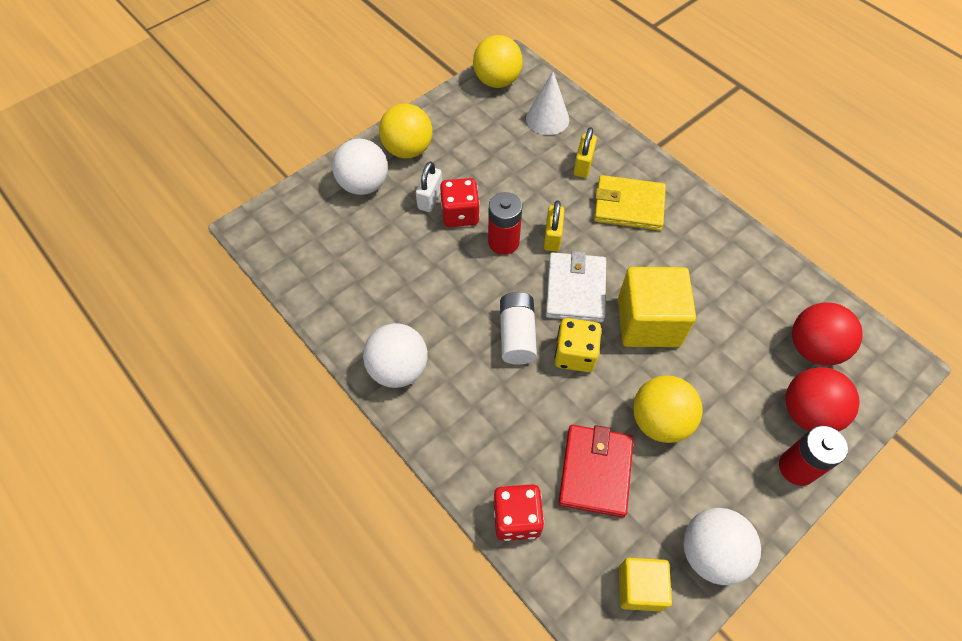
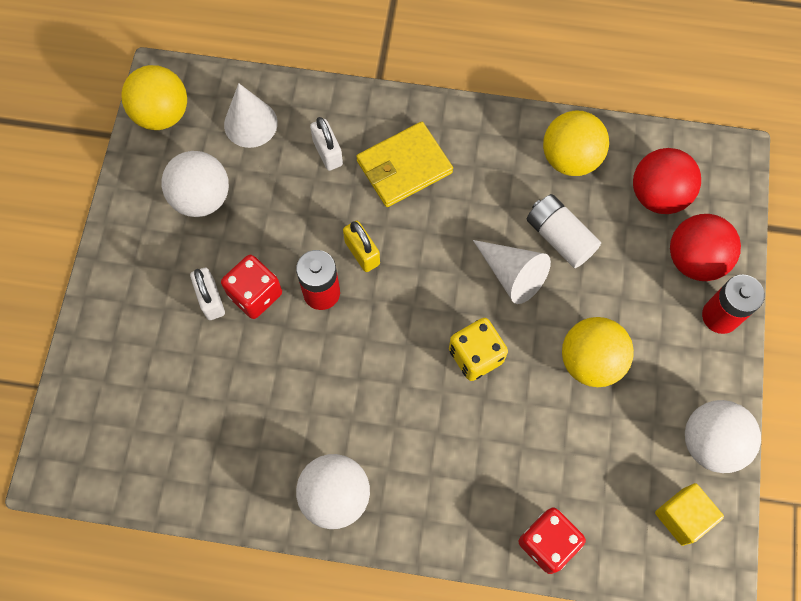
camera: 40 degrees left, 10 degrees up
(364, 184) = (129, 335): white ball -> white ball (201, 198)
(408, 149) = (139, 261): yellow ball -> yellow ball (570, 158)
(517, 335) = (411, 377): white battery -> white battery (559, 237)
(575, 289) = (425, 291): white wallet -> none
(583, 165) = (327, 152): yellow padlock -> white padlock
(595, 471) = (576, 449): red wallet -> none
(648, 322) = (512, 275): yellow cube -> white cone

